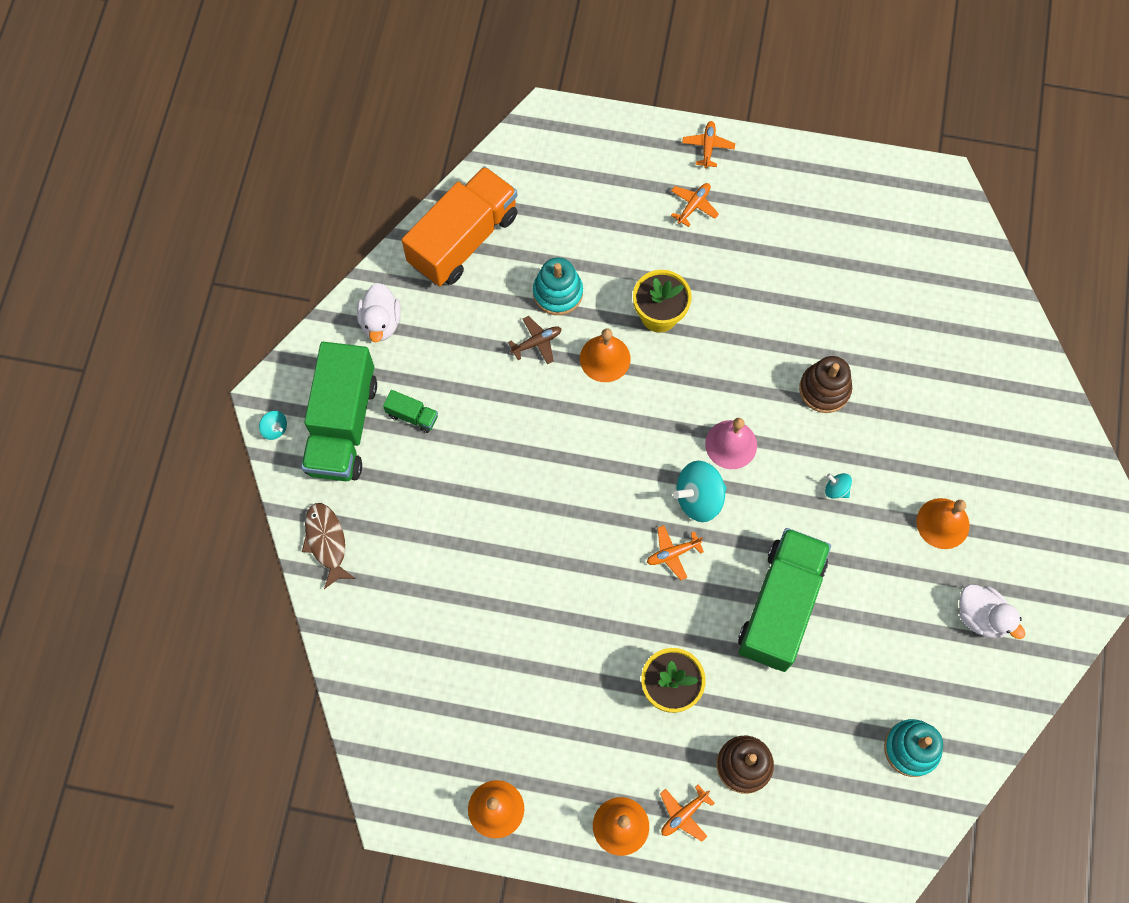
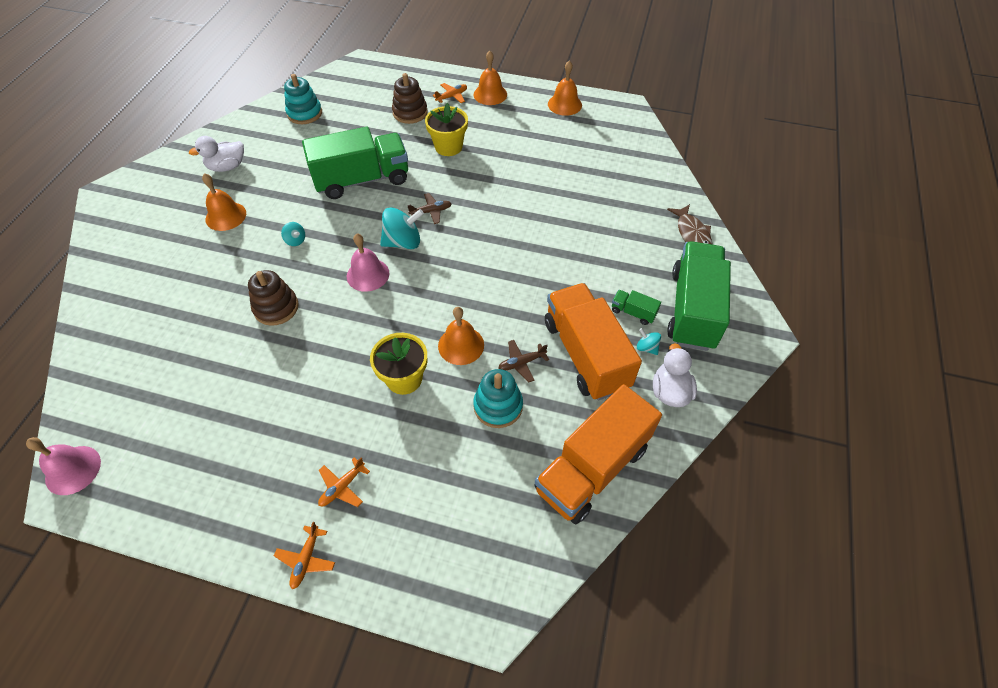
camera: 175 degrees left, 15 degrees down
(275, 429) = (751, 311): turquoise spinning top -> turquoise spinning top (646, 348)
(467, 358) = (586, 354): none -> orange truck
(672, 553) = (431, 212): orange plane -> brown plane
(780, 606) = (362, 180): green truck -> green truck turned 135 degrees counterclockwise
(948, 201) = (73, 470): none -> pink bell
(981, 616) = (227, 167): white duck -> white duck turned 75 degrees counterclockwise

